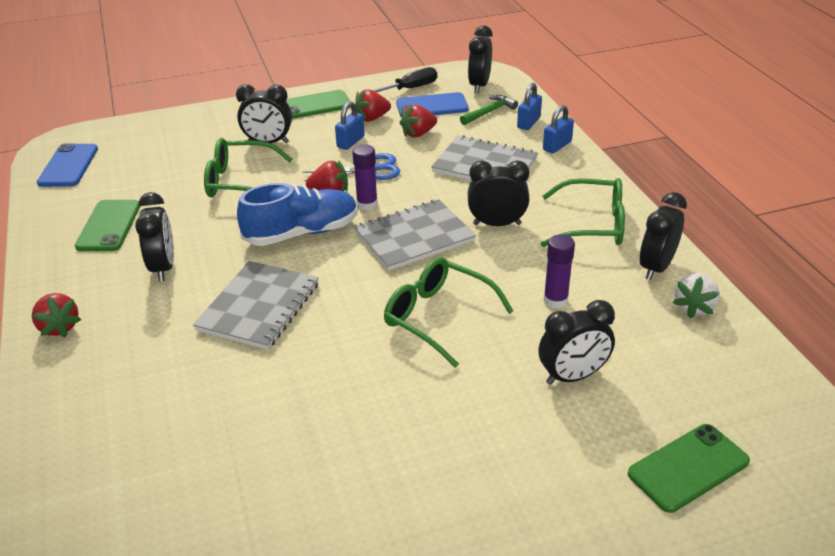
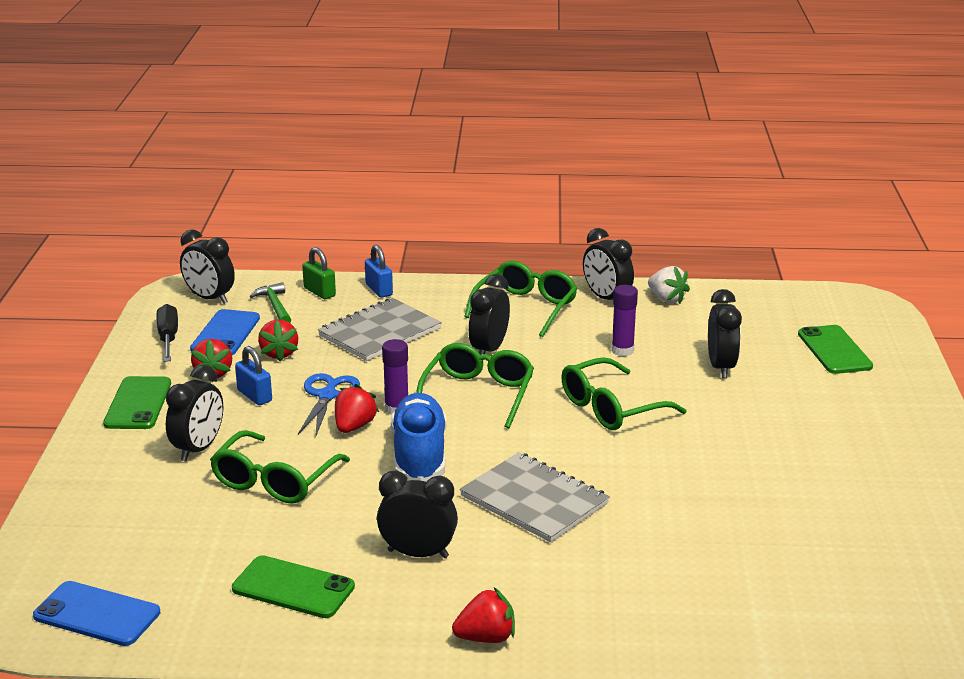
camera: 70 degrees left, 10 degrees down
(414, 237) = (478, 395): grey notebook -> green glasses
(528, 123) = (319, 292): blue padlock -> green padlock

